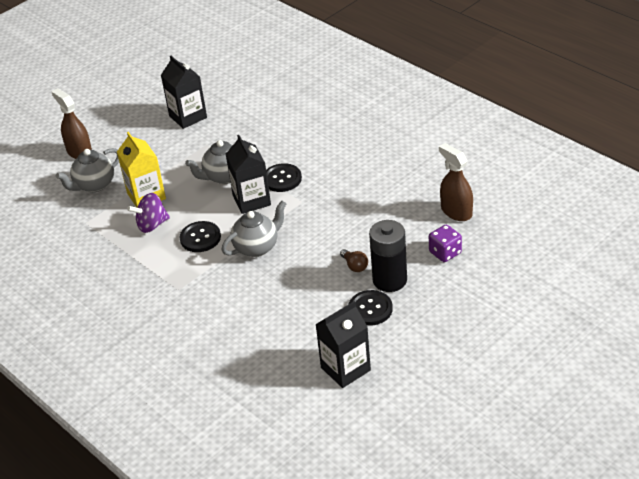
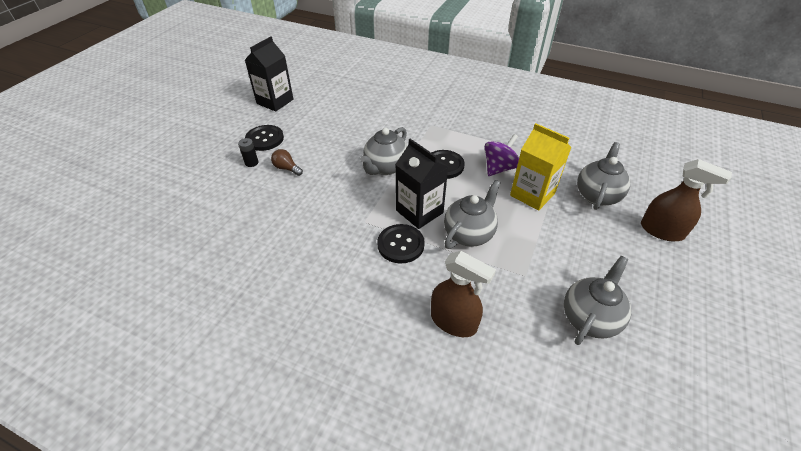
camera: 155 degrees right, 5 degrees up
(188, 117) = (589, 318): black carton -> grey teapot
(389, 280) = (251, 163): black battery -> black battery, size x0.43
(445, 253) = (199, 196): purple dice -> none
(456, 211) = (185, 244): brown spray bottle -> brown spray bottle (454, 321)

